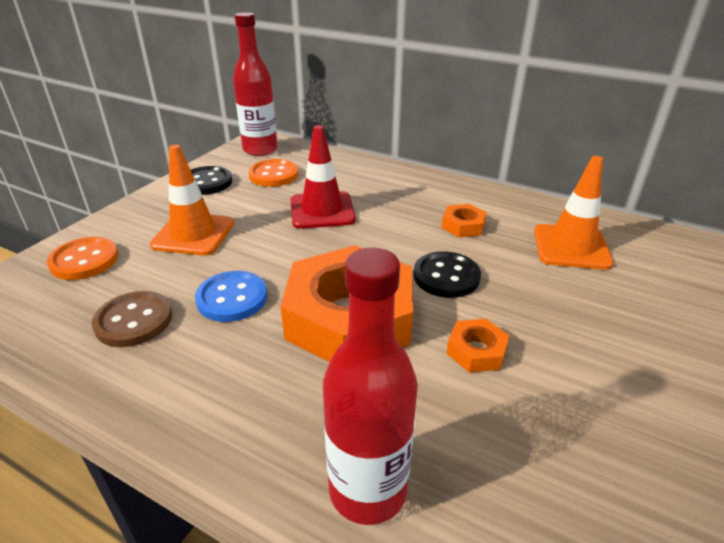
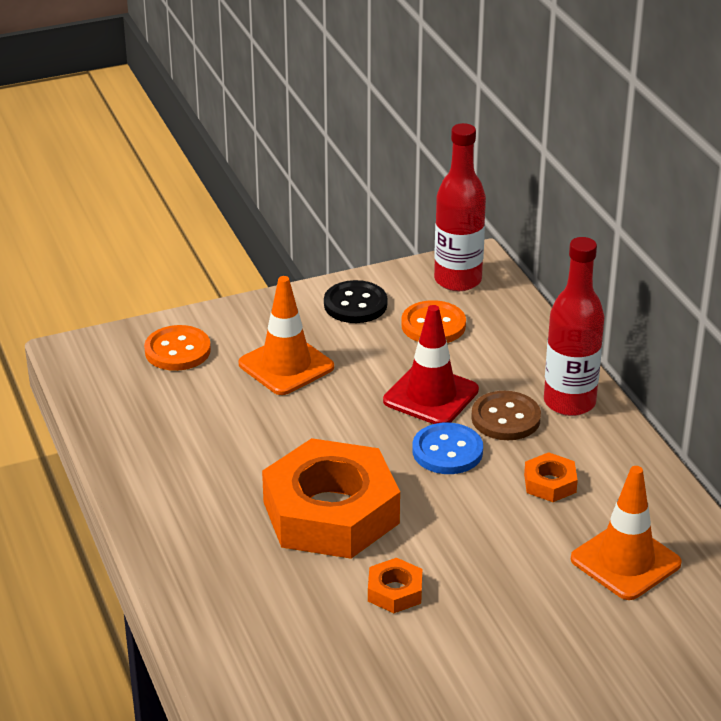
camera: 40 degrees right, 0 degrees up
(134, 321) = (172, 428): brown button -> brown button (505, 418)
(232, 298) = (258, 447): blue button -> blue button (447, 451)
(368, 490) = (213, 623): red bottle -> red bottle (569, 402)
(446, 276) = (457, 523): black button -> none

